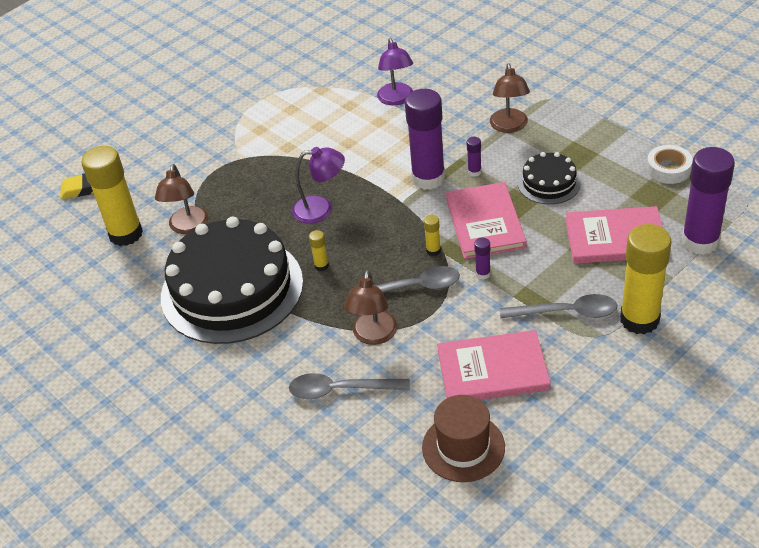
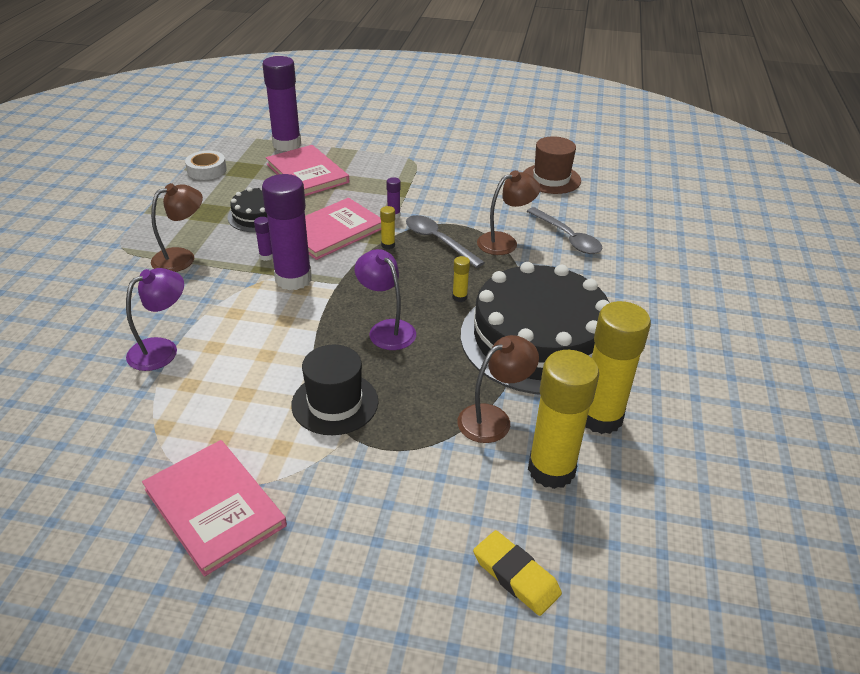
camera: 130 degrees left, 5 degrees down
(272, 161) = (335, 403): none -> black hat
(492, 370) = (480, 186): pink book -> pink book (214, 507)
(566, 312) = (401, 174): grey spoon -> none
(639, 320) = (383, 149): yellow glue stick -> yellow glue stick (600, 417)

